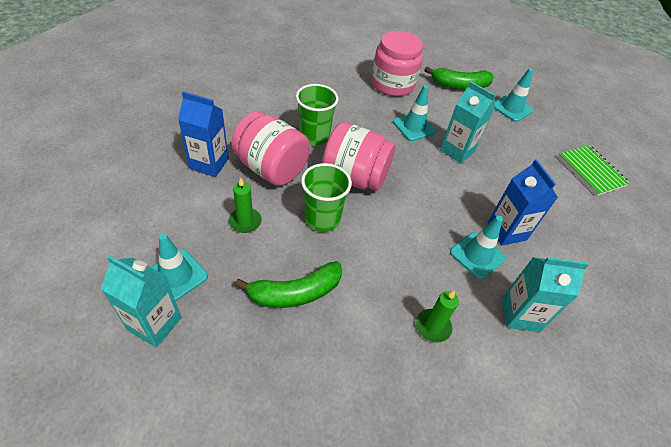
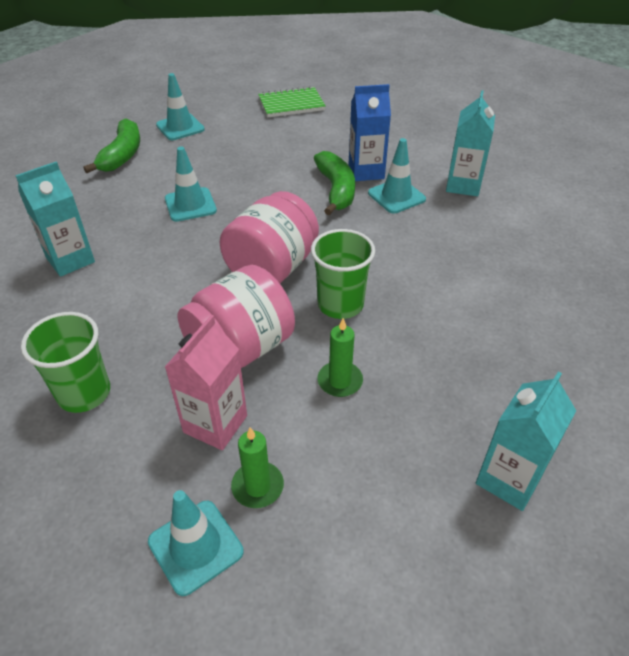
camera: 75 degrees left, 5 degrees down
(176, 275) = (432, 458): turquoise traffic cone -> turquoise traffic cone (195, 546)
(209, 164) = (215, 424): blue carton -> pink carton
(295, 293) = (451, 337): green banana -> green banana (336, 190)
(314, 136) = (183, 298): green cup -> green cup (84, 393)
(392, 84) = (94, 209): pink jar -> none
(433, 326) = (482, 240): green candle -> green candle (257, 486)
(457, 151) = (242, 180): turquoise carton -> turquoise carton (70, 260)

